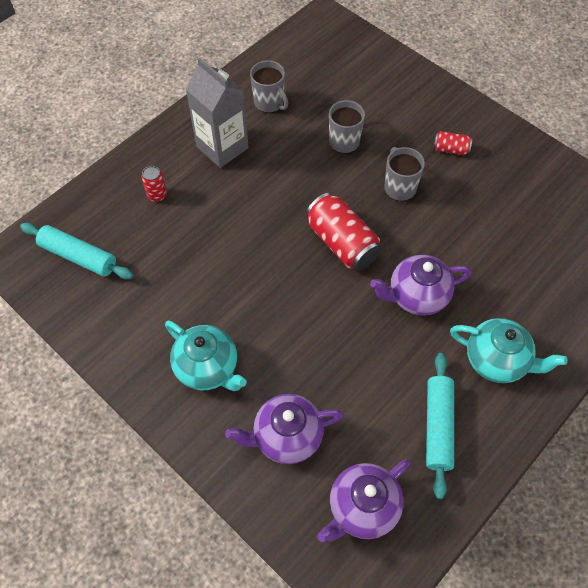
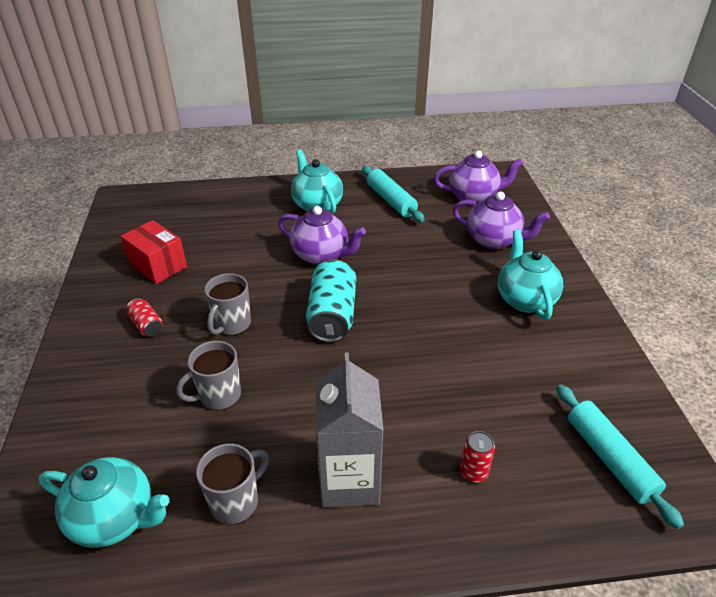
camera: 140 degrees left, 20 degrees down
(269, 103) = (236, 502): grey mug -> grey mug turned 45 degrees clockwise
(316, 63) = (115, 518): none -> turquoise teapot
(342, 243) = (332, 315): red can -> turquoise can
(438, 426) = (391, 200): turquoise rolling pin -> turquoise rolling pin turned 75 degrees counterclockwise
(518, 194) = (158, 266): none -> red box

